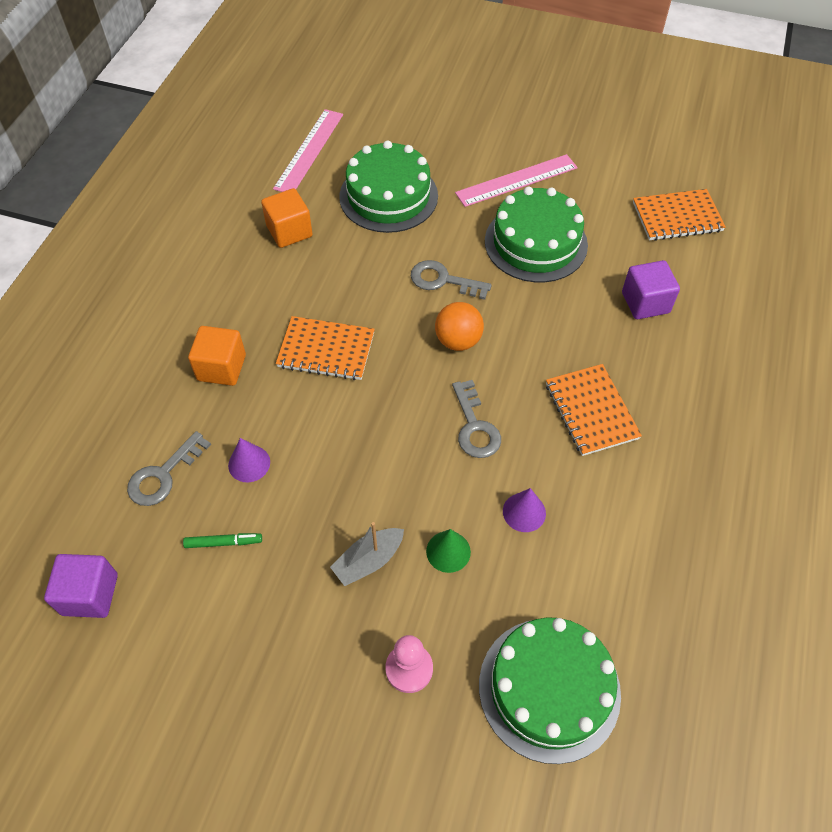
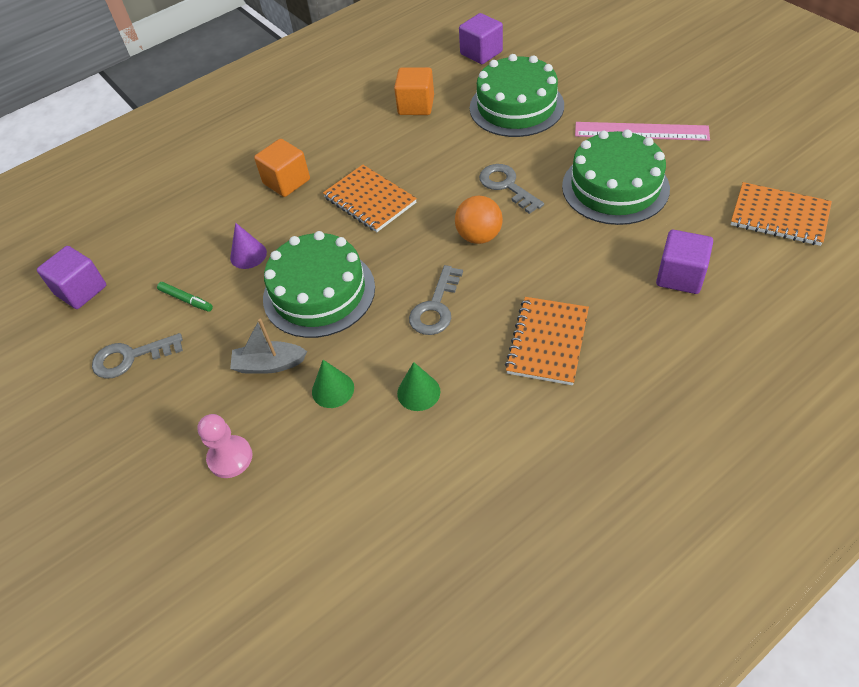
camera: 40 degrees right, 5 degrees down
(164, 475) = (188, 236): grey key -> grey key (131, 357)
(309, 151) = (481, 53): pink ruler -> purple cube
(524, 512) = (418, 392): purple cone -> green cone
(549, 688) = (319, 538): green cake -> green cake (319, 292)

